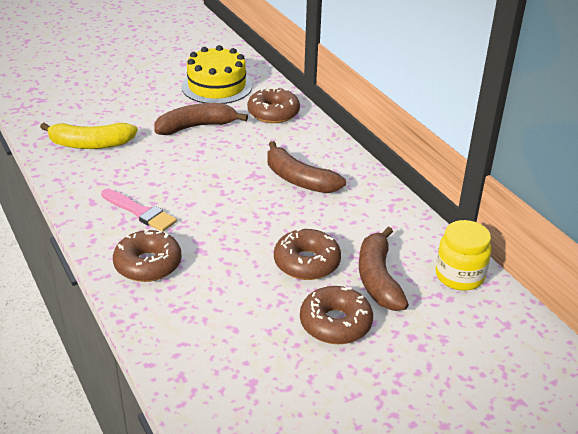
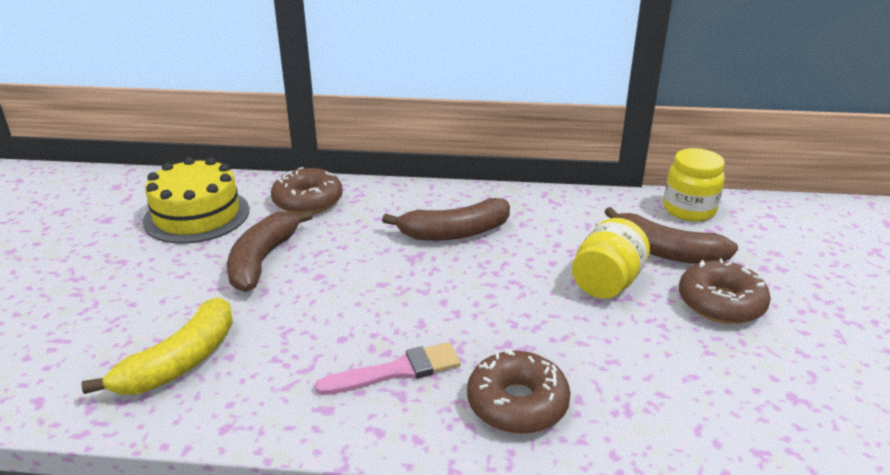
camera: 55 degrees left, 5 degrees down
(307, 262) = (607, 283): brown donut -> yellow jar

